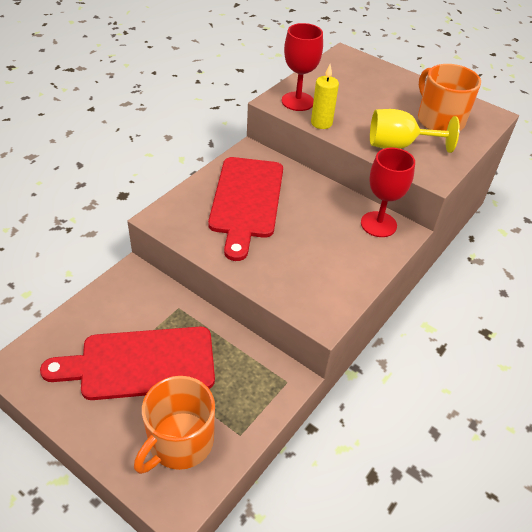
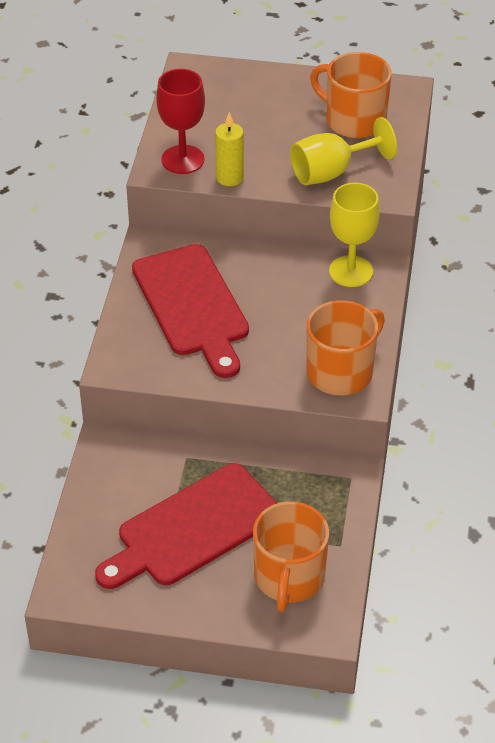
camera: 25 degrees left, 0 degrees up
(320, 293) = (341, 371): none -> orange mug
(378, 224) = (351, 271): red goblet -> yellow goblet

